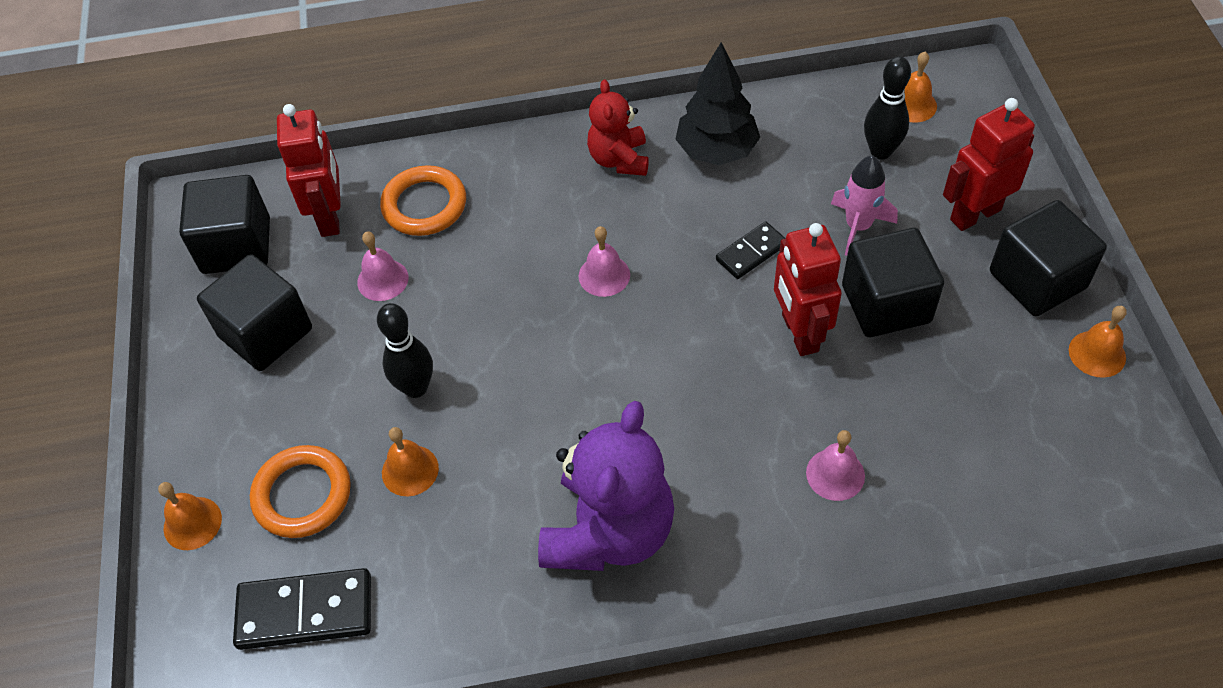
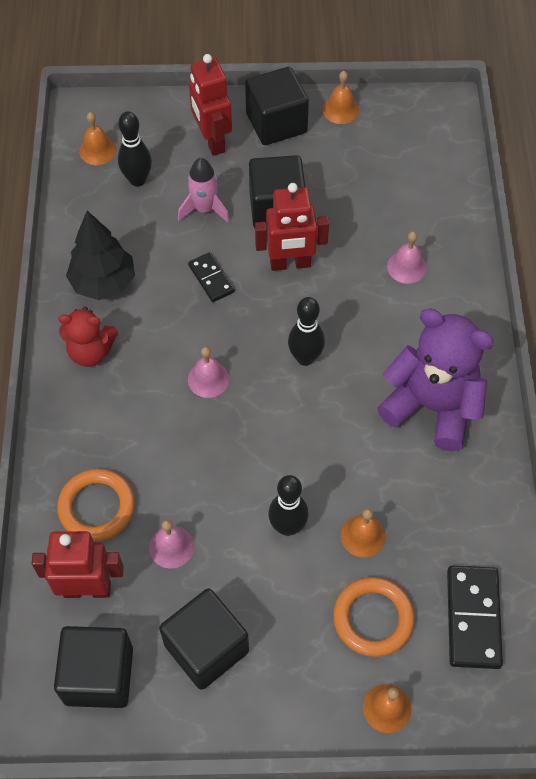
camera: 85 degrees left, 5 degrees up
(655, 371) = (305, 358): none -> black bowling pin

